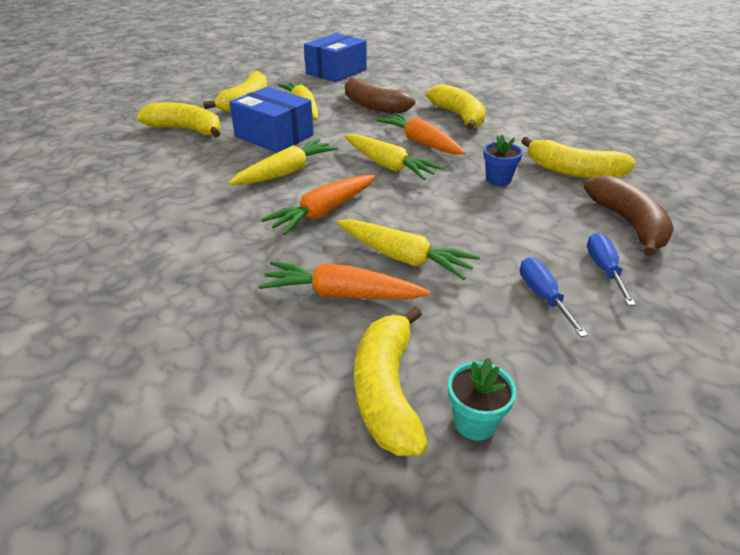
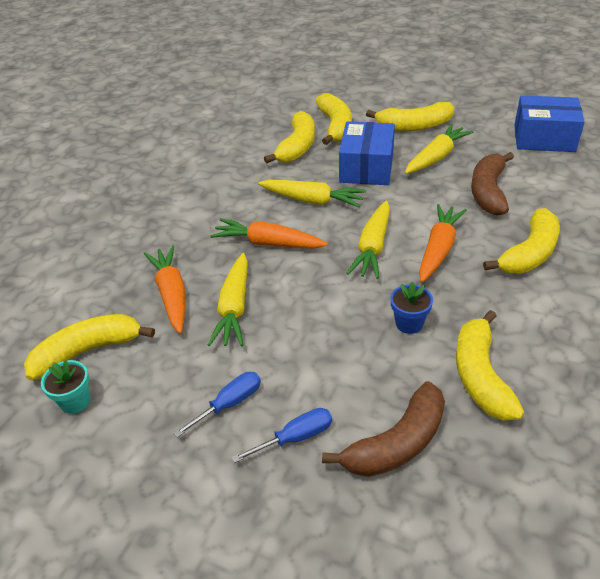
camera: 65 degrees right, 5 degrees up
(187, 155) = (297, 146): none -> yellow banana

